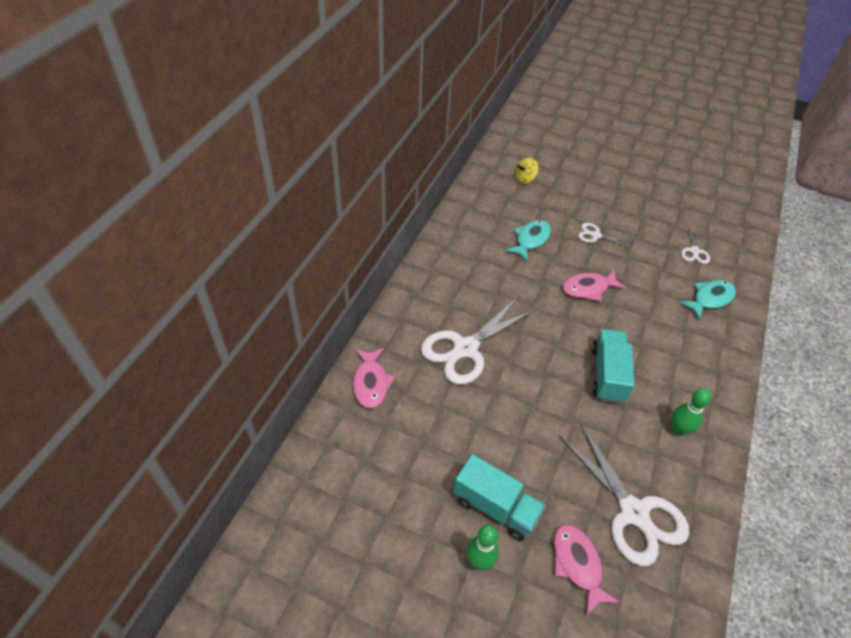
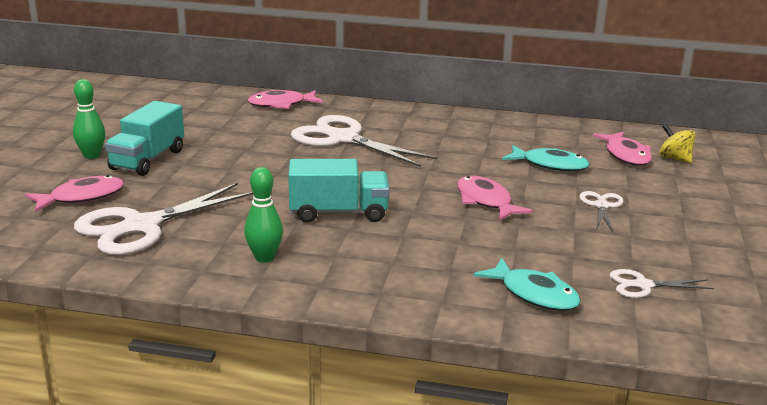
camera: 80 degrees right, 25 degrees down
(517, 199) = (626, 155): none -> pink fish

